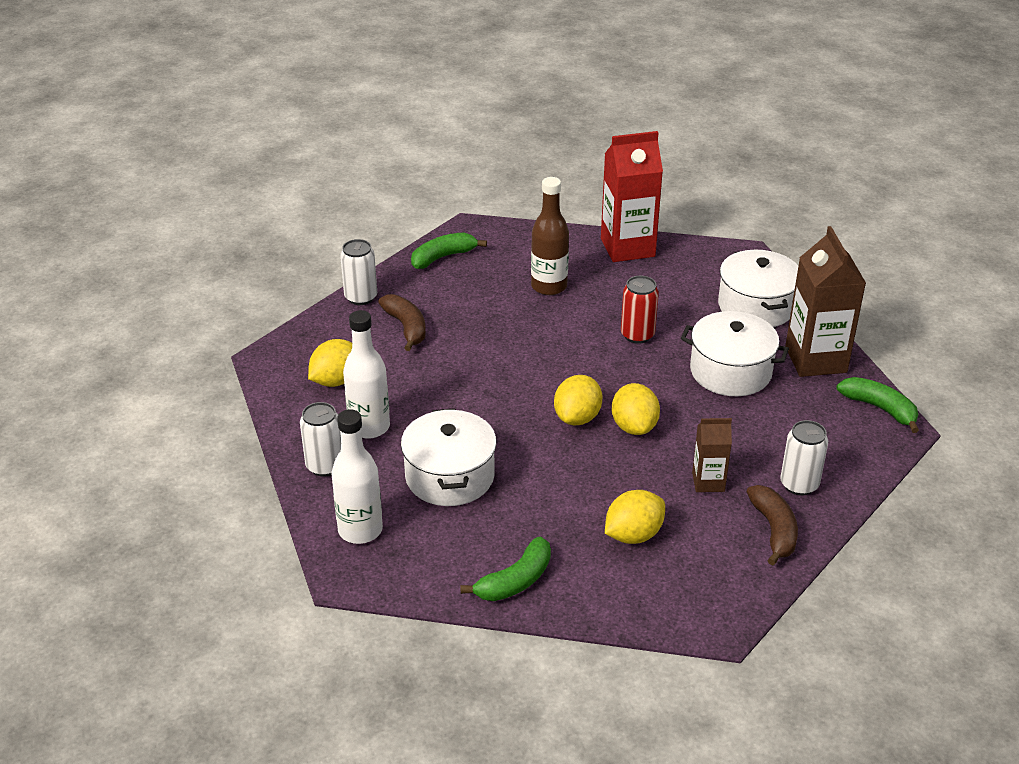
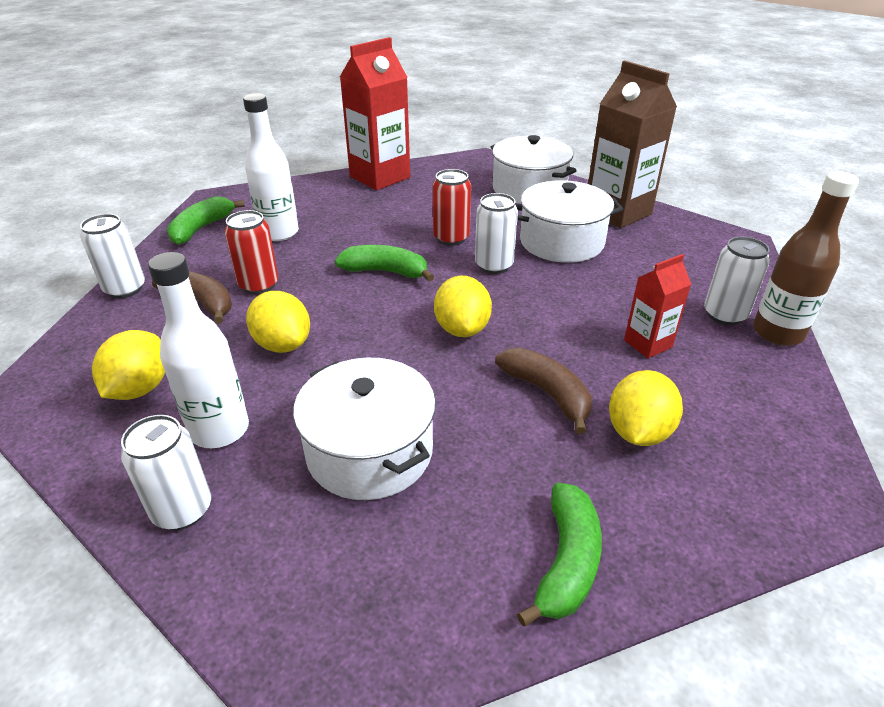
camera: 30 degrees left, 0 degrees up
(360, 530) = (294, 589): white bottle -> white bottle (279, 233)
(455, 327) = (259, 285): none -> red can
(549, 286) = (332, 223): brown bottle -> brown bottle (777, 333)
(634, 427) = (526, 317): yellow lemon -> yellow lemon (283, 344)
(650, 373) = (494, 265): none -> white can
(708, 482) = (648, 344): brown carton -> red carton
(774, 530) = (756, 366): brown banana -> brown banana (547, 393)
(879, 408) = (707, 232): green banana -> green banana (385, 272)

